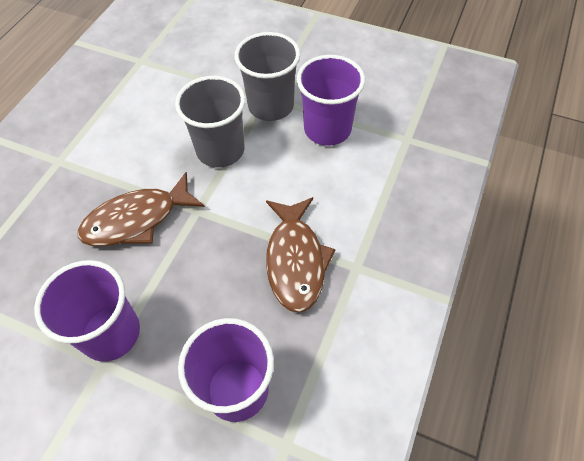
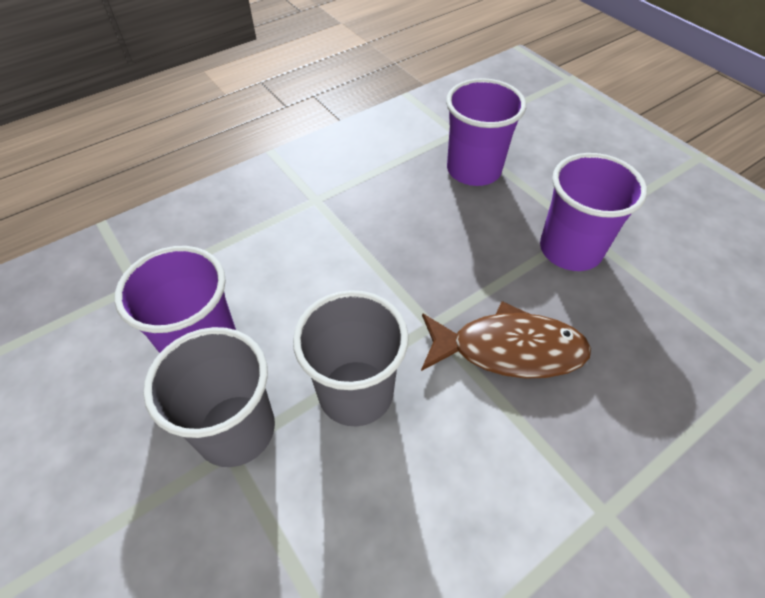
camera: 150 degrees left, 5 degrees down
(295, 260) = (363, 228): brown fish -> none

